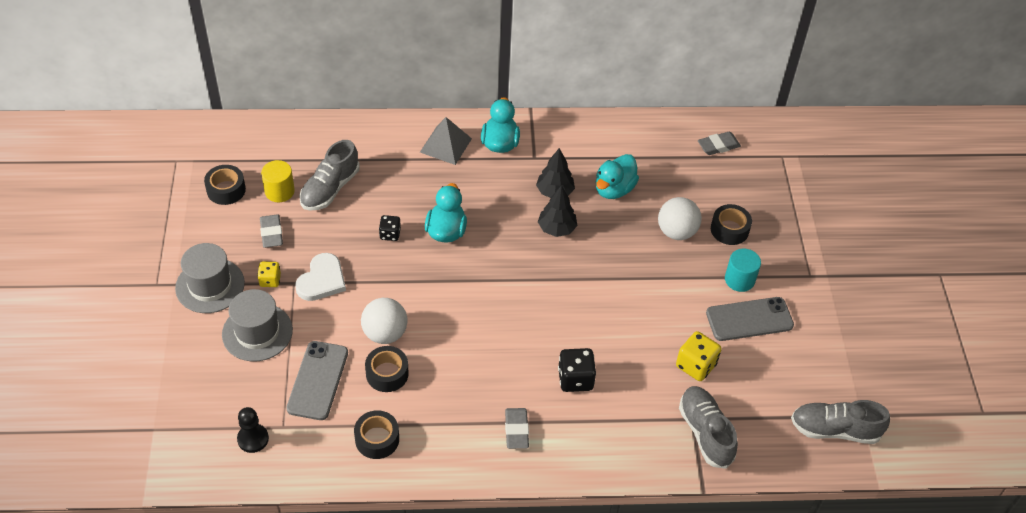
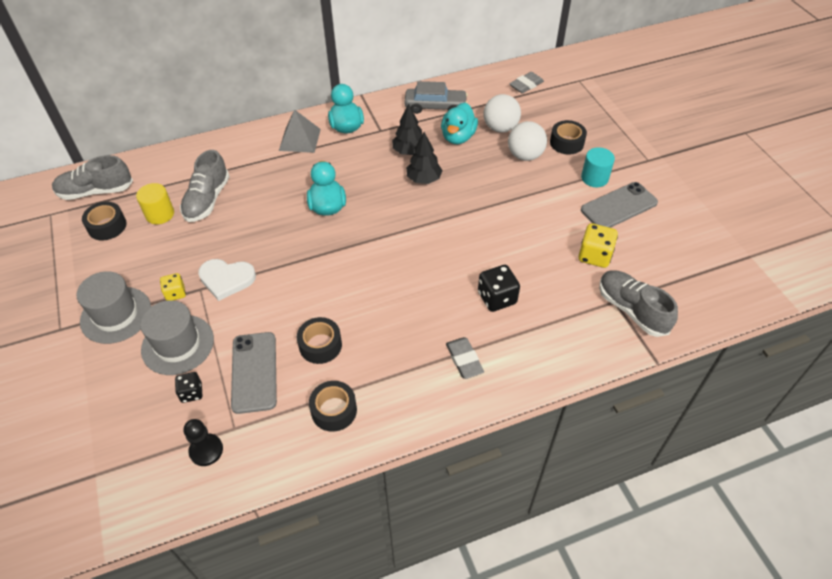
camera: 15 degrees left, 0 degrees up
(271, 233) = (163, 252): grey eraser -> none
(322, 280) = (226, 279): white heart -> white heart turned 90 degrees clockwise
(385, 333) = (304, 309): white ball -> white ball (500, 128)
(390, 234) = (277, 223): black dice -> black dice (191, 393)
(605, 145) = (435, 107): none -> grey car
(834, 430) = (736, 274): grey shoe -> grey shoe (96, 191)

